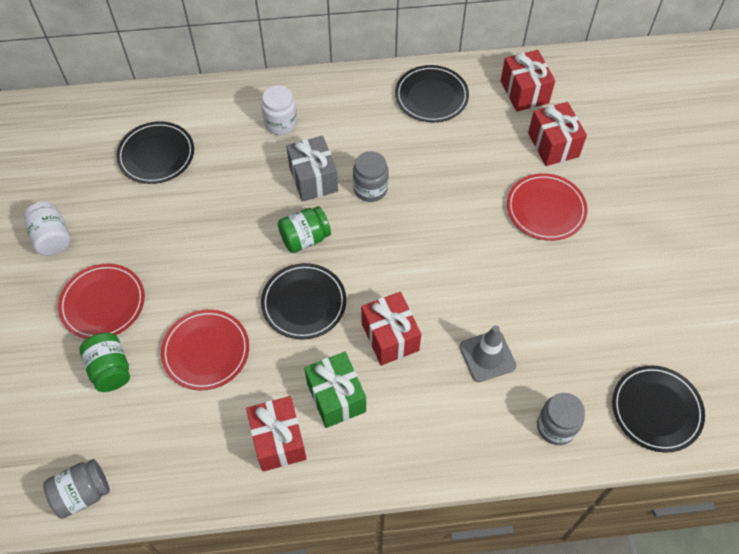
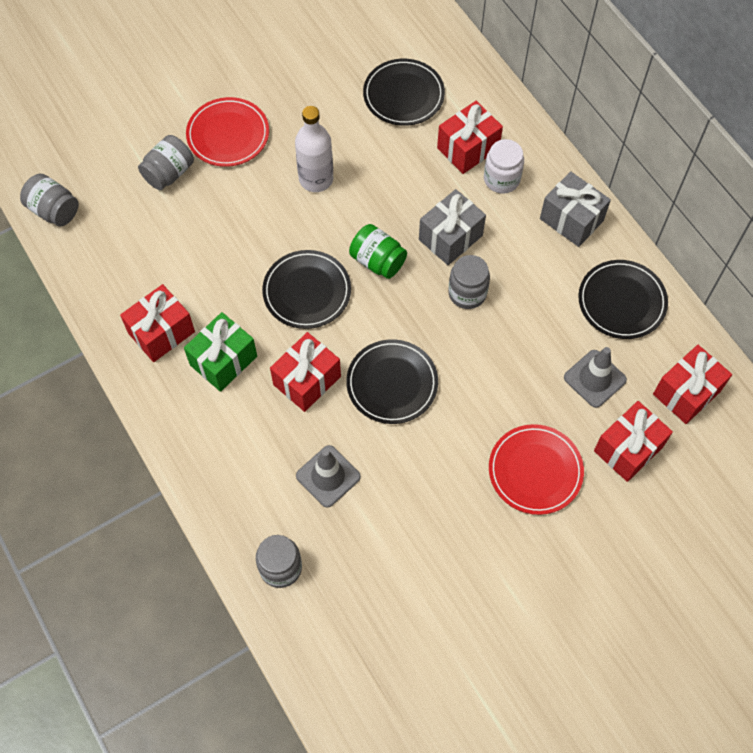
camera: 65 degrees right, 5 degrees up
(52, 238) = (272, 63): white jar -> none
(110, 369) = (169, 173): green jar -> grey jar
(196, 252) = (316, 179): none -> white bottle
(206, 351) = (220, 236): red plate -> none
(238, 133) = (468, 148): none -> red gift
(344, 96) = (571, 219): none -> grey gift
(487, 140) = (594, 379): none -> grey traffic cone
(656, 410) = (343, 661): black plate -> black plate (392, 383)

